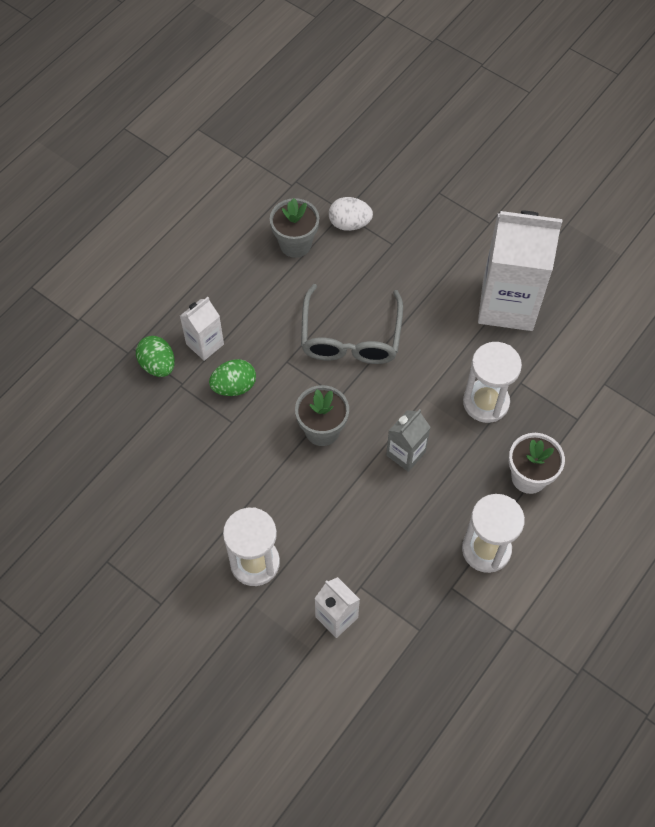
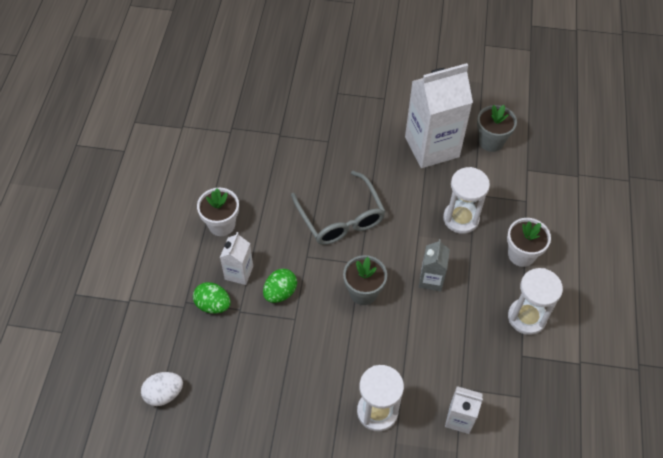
camera: 30 degrees left, 5 degrees down
(219, 284) = (221, 224): none -> white flower pot
(295, 244) = (260, 171): grey flower pot -> grey flower pot (491, 141)
(349, 224) = (289, 140): white egg -> white egg (164, 394)

